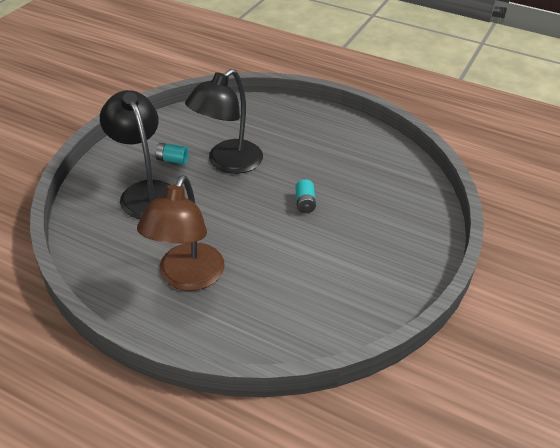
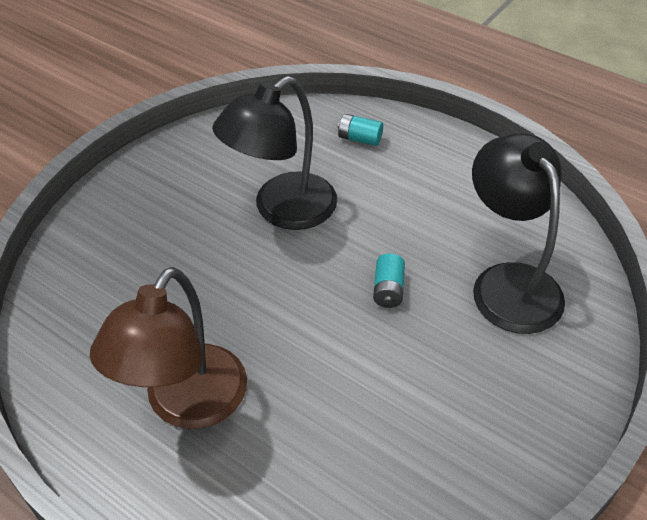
camera: 10 degrees right, 5 degrees up
(145, 192) = (153, 250): black lamp -> black lamp (508, 283)
(172, 160) = (202, 199): turquoise battery -> turquoise battery (359, 139)

